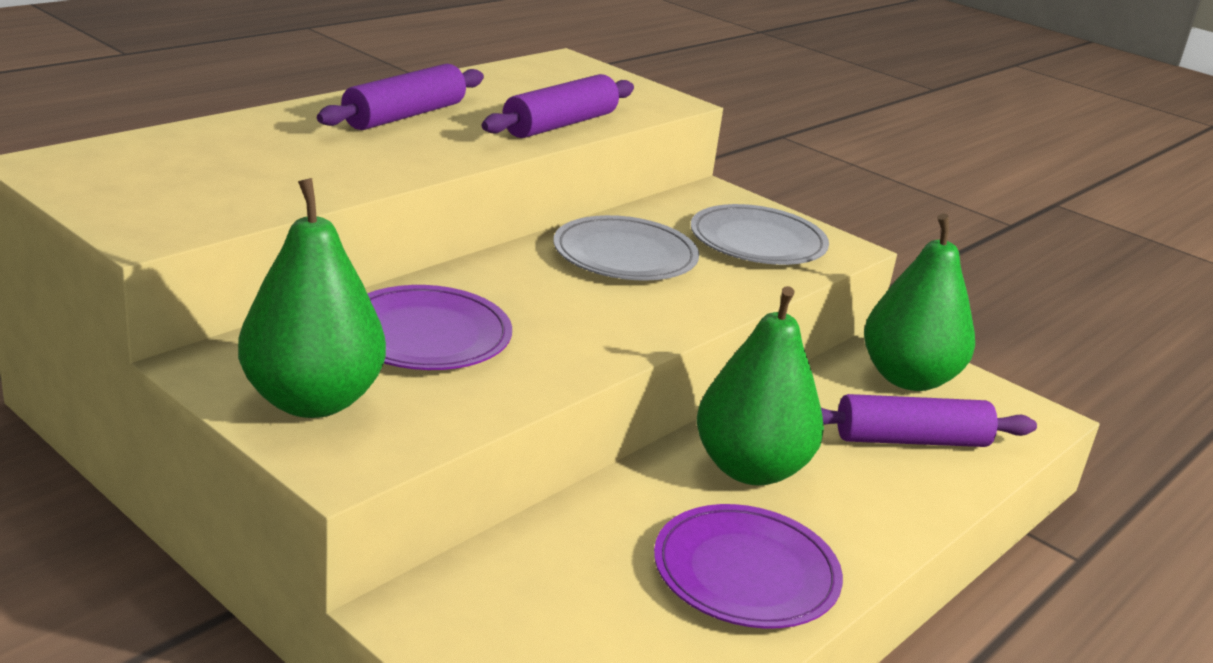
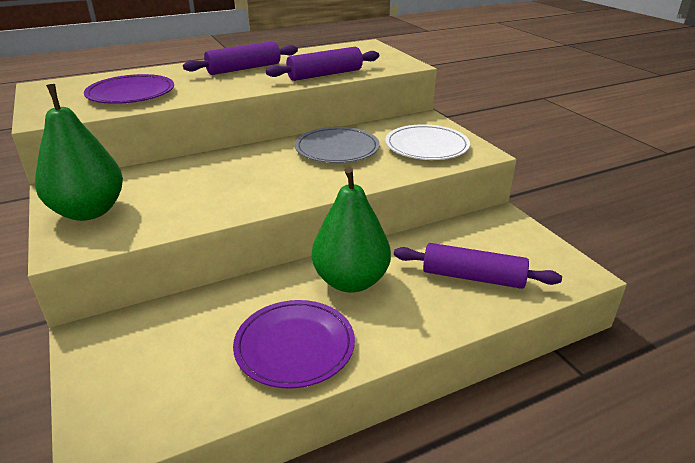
camera: 25 degrees right, 5 degrees up
(425, 335) = (182, 183): purple plate -> purple plate (131, 93)
(758, 241) = (426, 146): grey plate -> white plate
(908, 378) = (500, 238): green pear -> none

